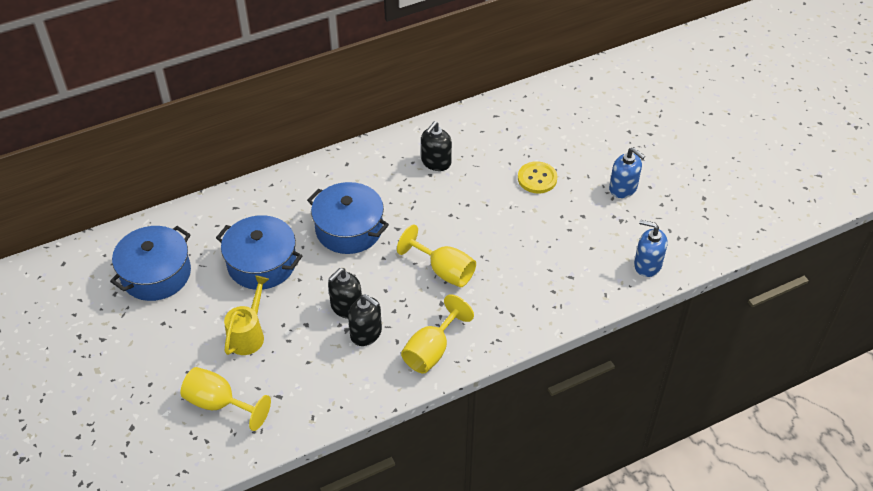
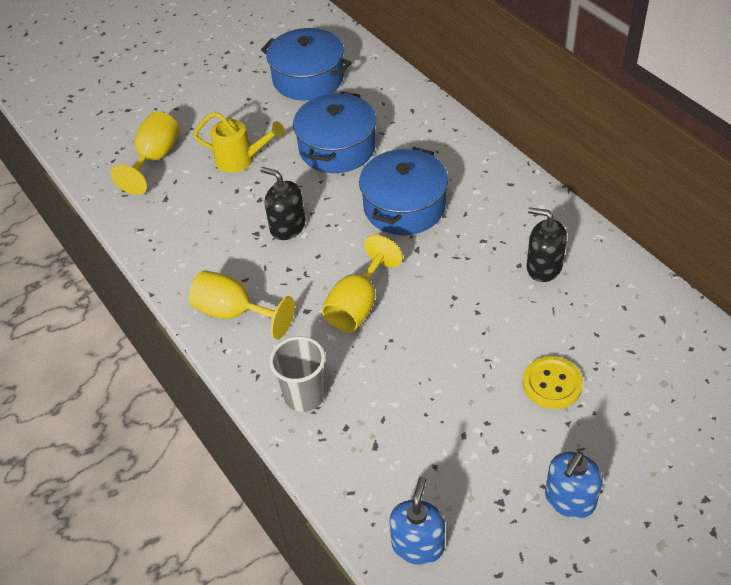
camera: 85 degrees right, 0 degrees up
(366, 333) = (252, 250): black soap dispenser -> none
(522, 312) = (304, 396): none -> grey cup

